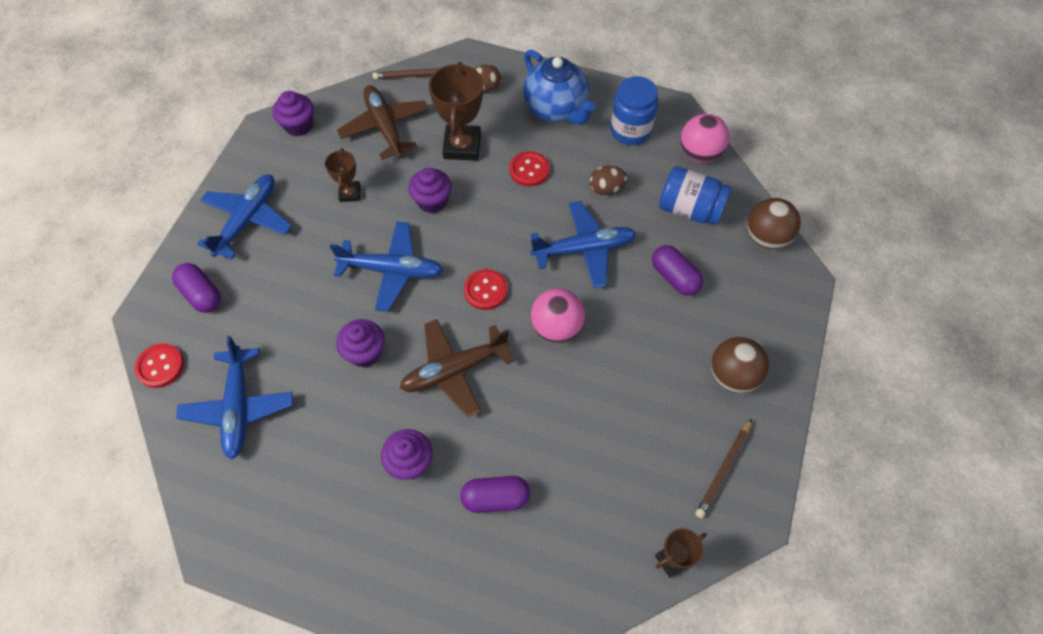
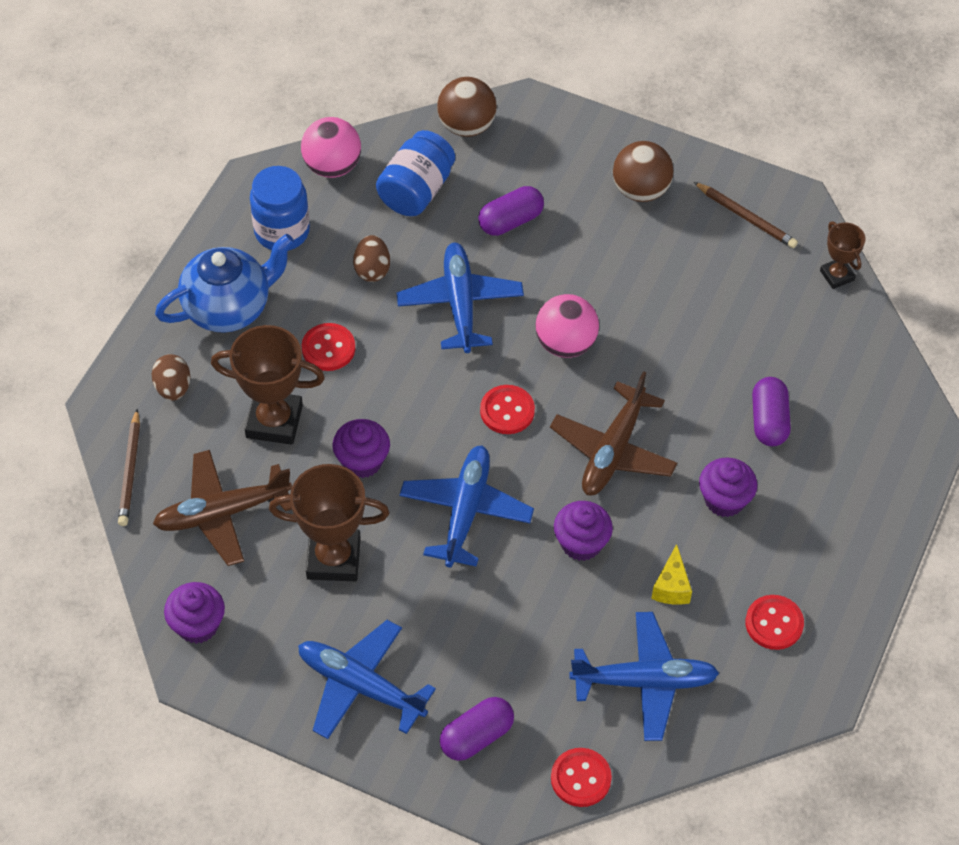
camera: 85 degrees left, 5 degrees down
(288, 509) = (774, 623): none -> red button
(324, 423) = (671, 587): none -> yellow cheese
(350, 193) = (333, 558): brown trophy -> brown trophy, size x1.80
(454, 370) = (613, 450): brown plane -> brown plane turned 45 degrees clockwise

